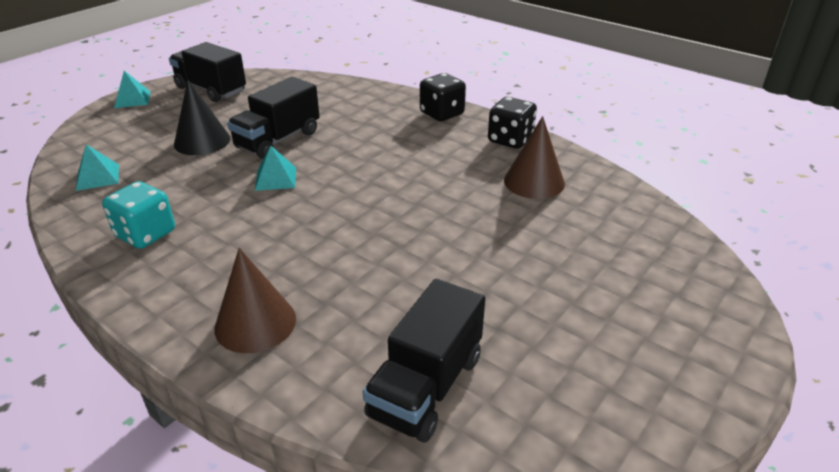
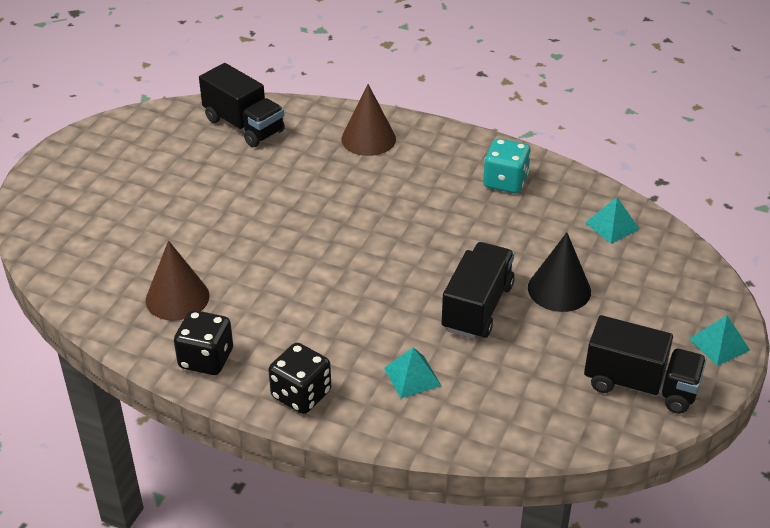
camera: 165 degrees right, 5 degrees up
(276, 178) = (440, 255): turquoise pyramid -> turquoise pyramid (412, 377)
(426, 386) = (244, 125): black truck -> black truck turned 120 degrees clockwise

